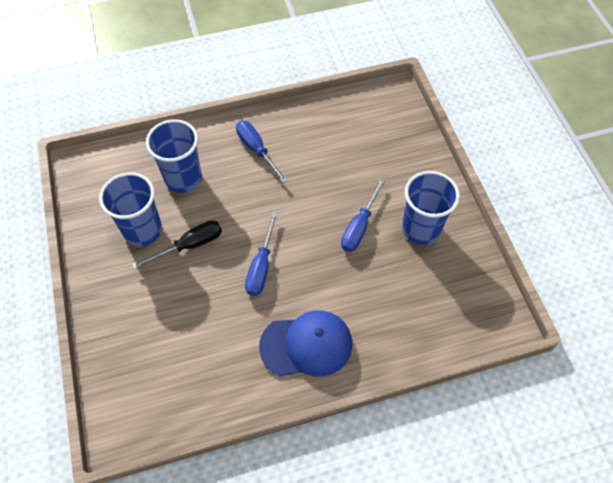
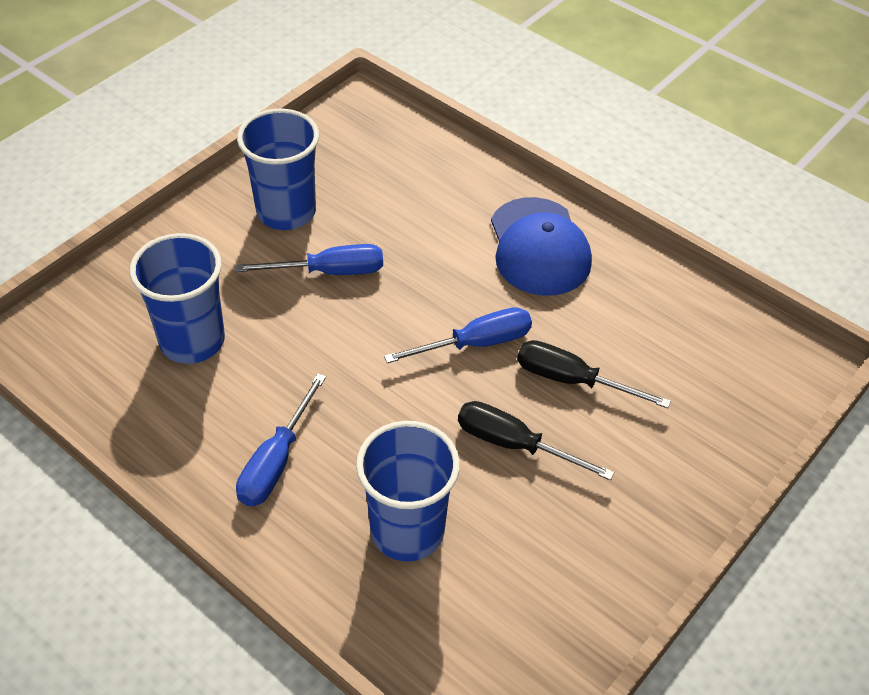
camera: 125 degrees left, 10 degrees down
(143, 230) = (542, 523): blue cup -> blue cup (192, 340)
(204, 296) = (572, 380): none -> black screwdriver
(306, 345) = (539, 247): blue cap -> blue cap turned 150 degrees counterclockwise

